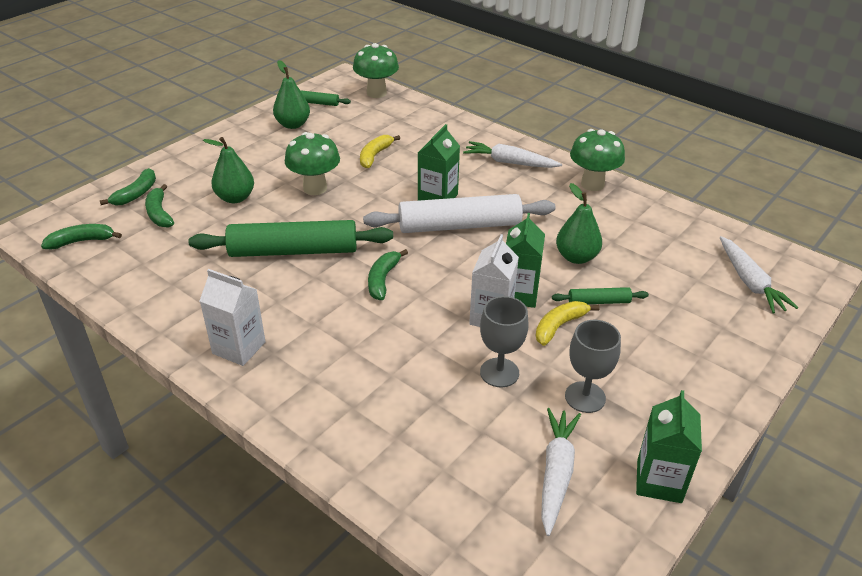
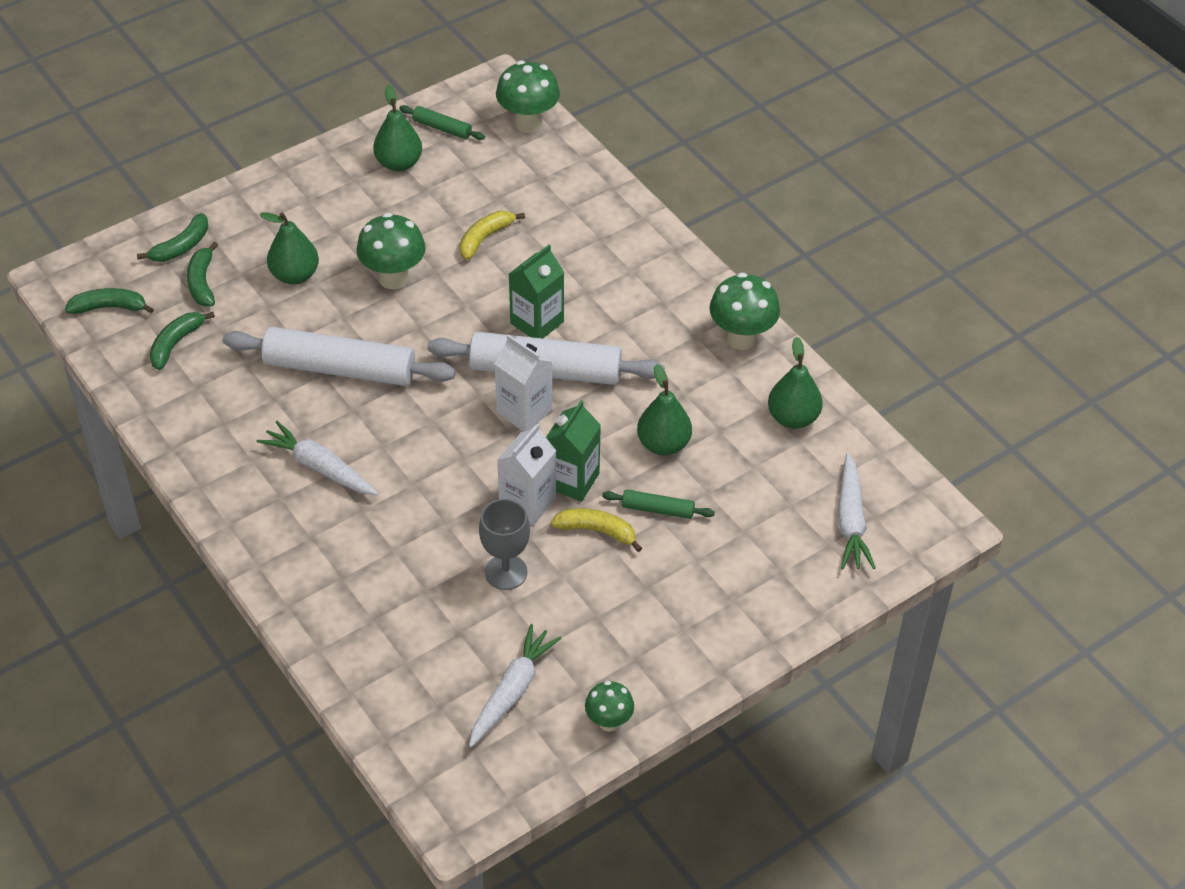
camera: 15 degrees right, 10 degrees up
(239, 348) = (247, 484): white carton -> white carton (524, 411)
(293, 251) = (340, 369): green rolling pin -> white rolling pin
(383, 280) = (427, 429): green banana -> green banana (176, 344)
(509, 162) = (652, 282): white carrot -> white carrot (319, 467)
(559, 326) = (597, 531): yellow banana -> yellow banana turned 45 degrees clockwise
(585, 397) = (582, 619): grey goblet -> none
(659, 481) = (609, 722): green carton -> green mushroom
(660, 224) = (793, 418): none -> green pear

